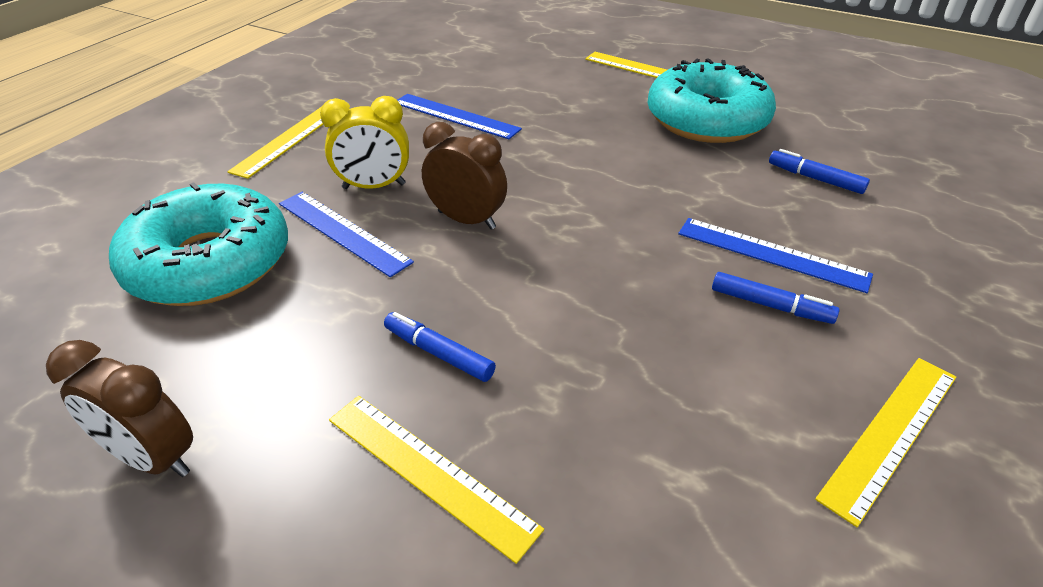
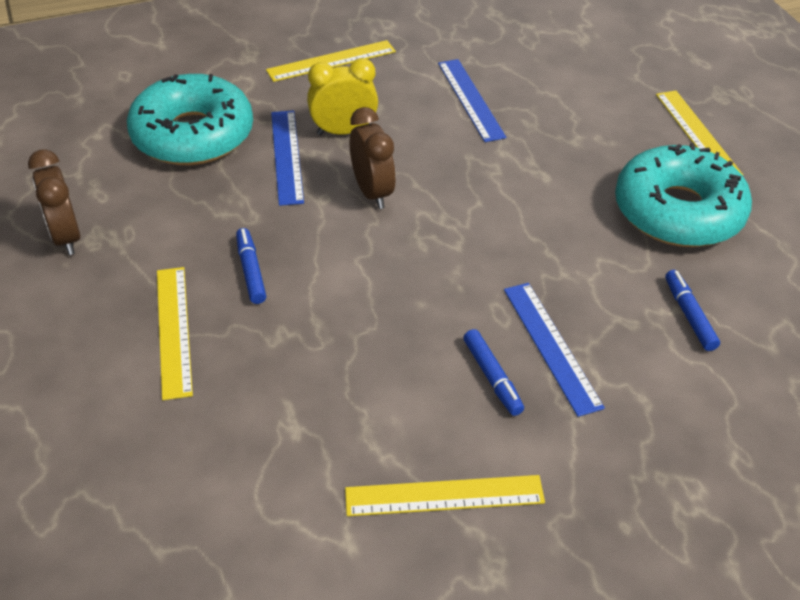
camera: 40 degrees right, 5 degrees up
(374, 186) = (343, 131): yellow clock -> yellow clock turned 135 degrees clockwise

